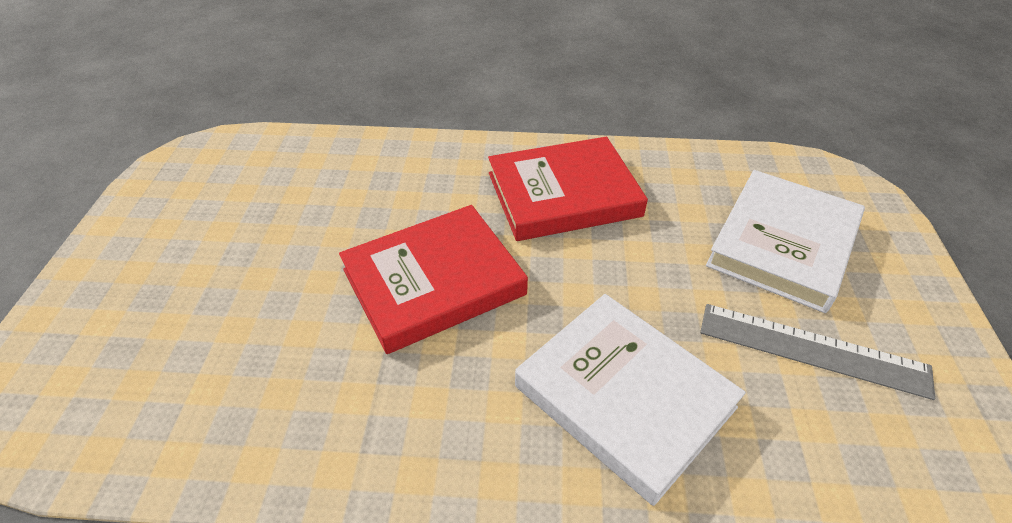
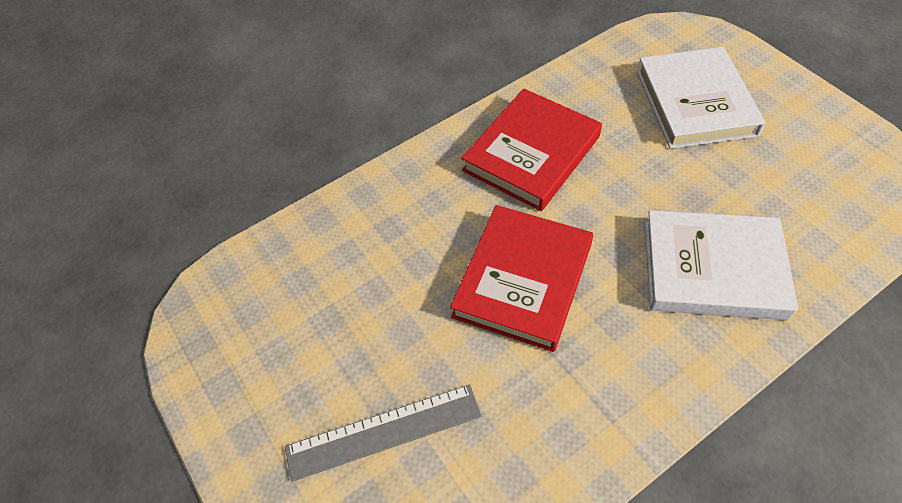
camera: 35 degrees left, 10 degrees up
(812, 349) = (773, 165): grey ruler -> grey ruler (383, 431)

